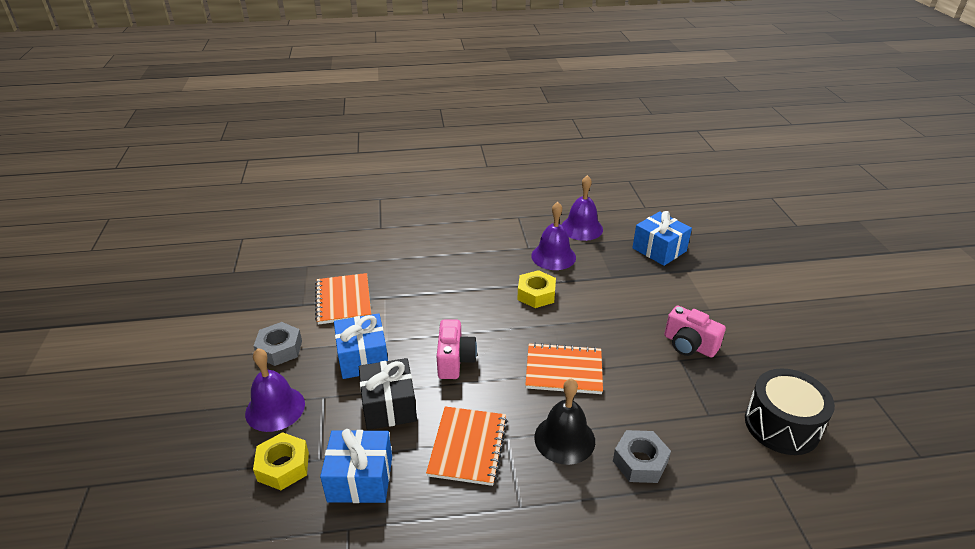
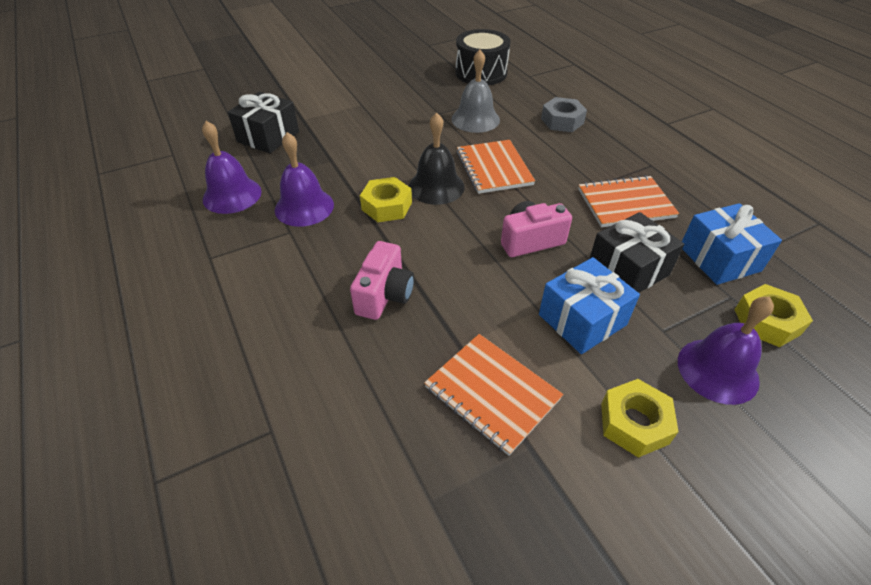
camera: 110 degrees left, 10 degrees up
(279, 349) = (634, 423): grey nut -> yellow nut
(343, 300) = (492, 393): orange notebook -> orange notebook turned 75 degrees clockwise
(564, 439) = (571, 156): black bell -> black bell (436, 186)
(659, 249) = (268, 136): blue gift -> black gift
(661, 384) = (475, 119): none -> grey bell
(689, 345) = (417, 110): pink camera -> pink camera (384, 295)

